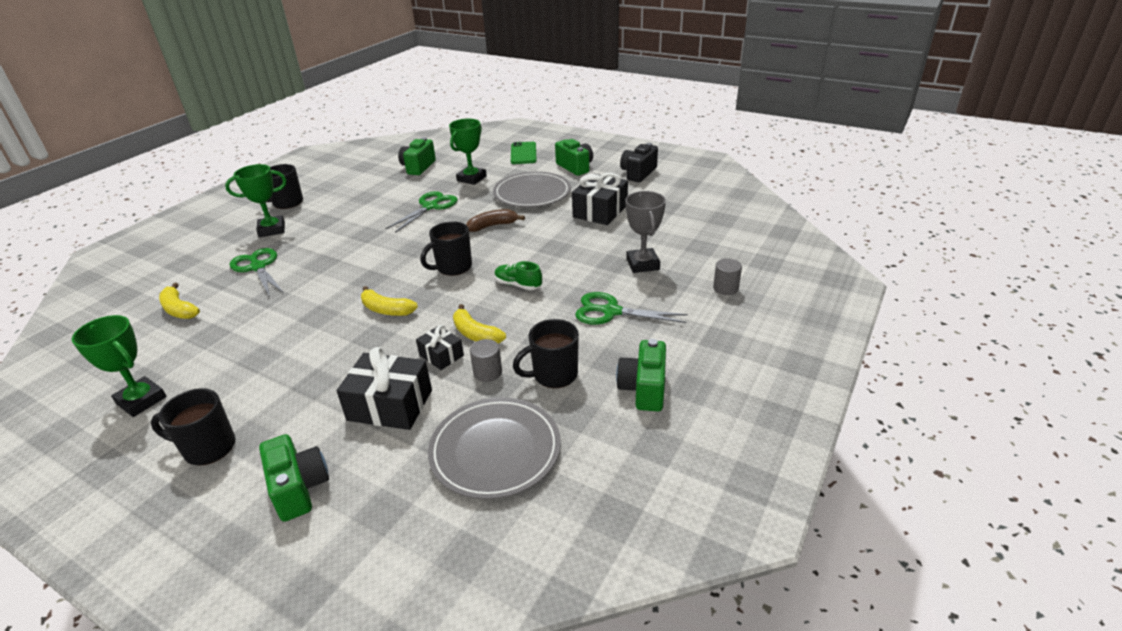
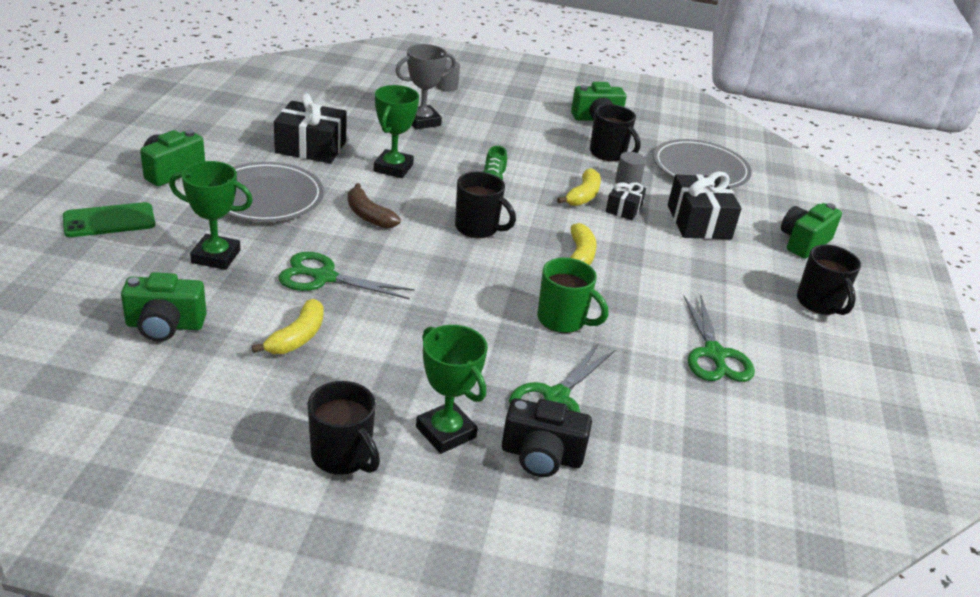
camera: 115 degrees left, 0 degrees up
(141, 400) = (820, 377): green trophy -> green trophy (393, 168)
(179, 309) = (685, 433): yellow banana -> yellow banana (297, 337)
(321, 285) = (563, 320): none -> green mug
(611, 312) = (509, 134): green scissors -> green scissors (714, 354)
(638, 173) = (194, 126): black camera -> black camera (541, 456)

